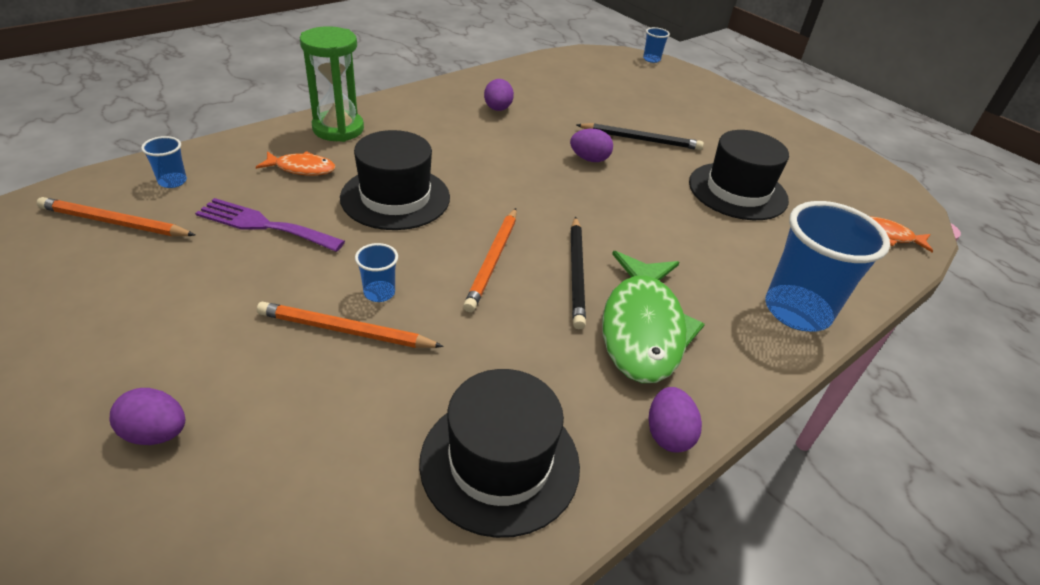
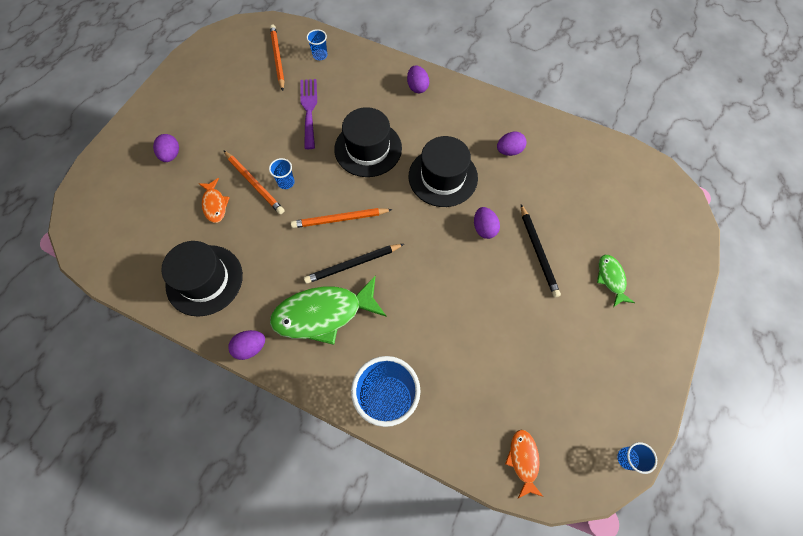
camera: 70 degrees right, 25 degrees up
(302, 169) = (366, 95): orange fish -> orange fish (215, 204)
(338, 129) = (417, 87): green hourglass -> purple egg
(346, 330) = (254, 183): orange pencil -> orange pencil turned 150 degrees clockwise
(651, 59) = (693, 218): blue cup -> blue cup (627, 458)
(694, 115) = (611, 279): none -> green fish
(737, 191) = (512, 336): black hat -> black hat (443, 177)

